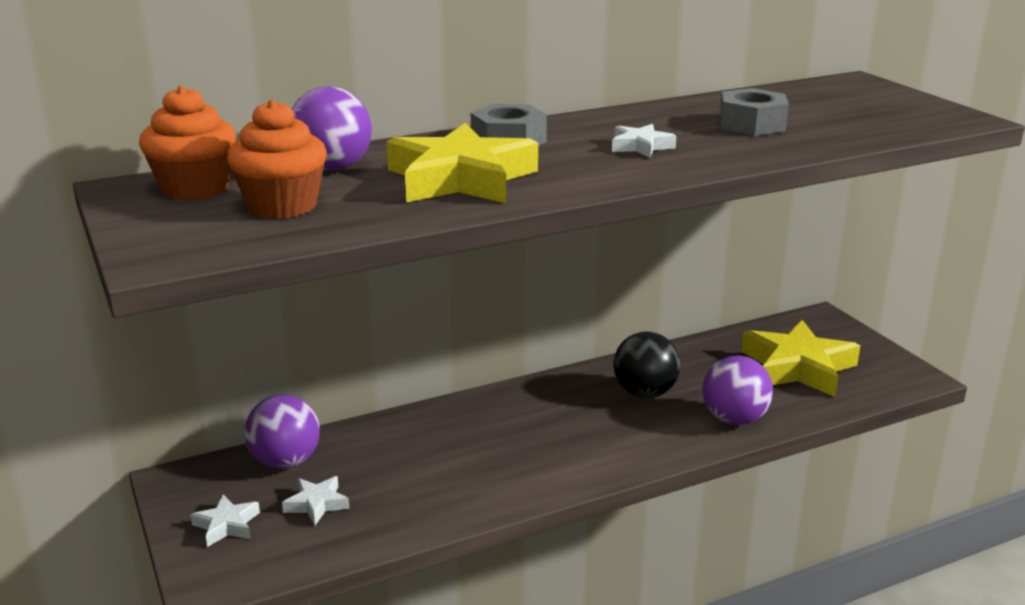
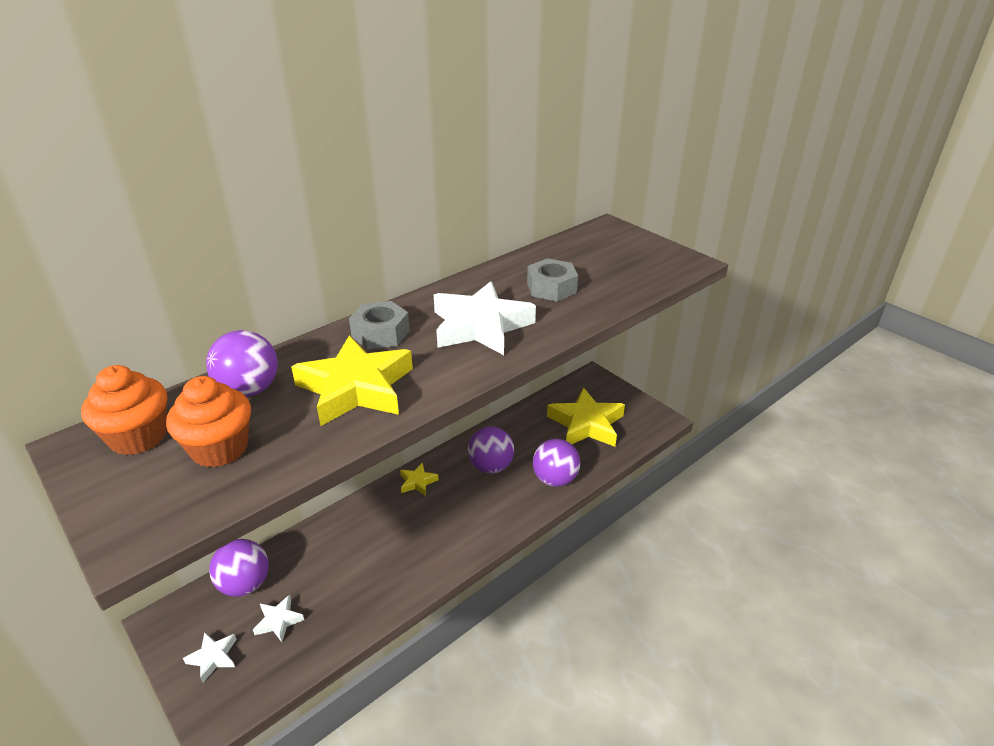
camera: 15 degrees left, 10 degrees up
(538, 395) = (417, 482): none -> yellow star
(640, 146) = (480, 326): white star -> white star, size x2.17
(644, 393) = (491, 466): black ball -> purple ball

